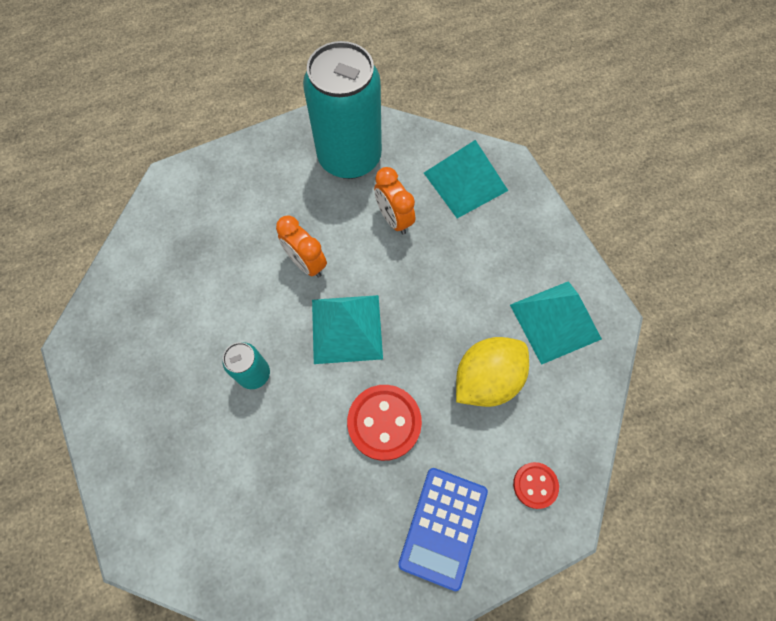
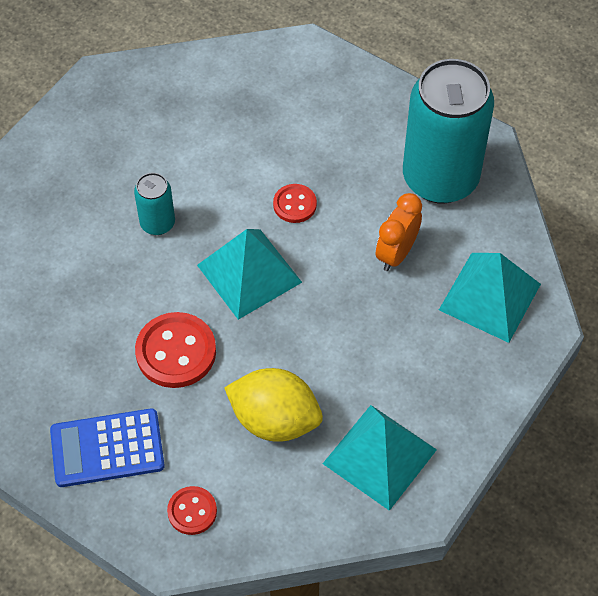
camera: 60 degrees right, 10 degrees down
(306, 263) = (295, 204): orange clock -> red button

